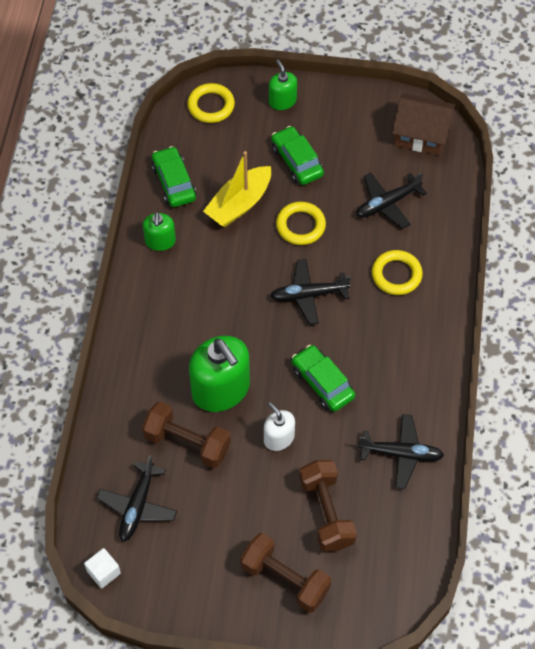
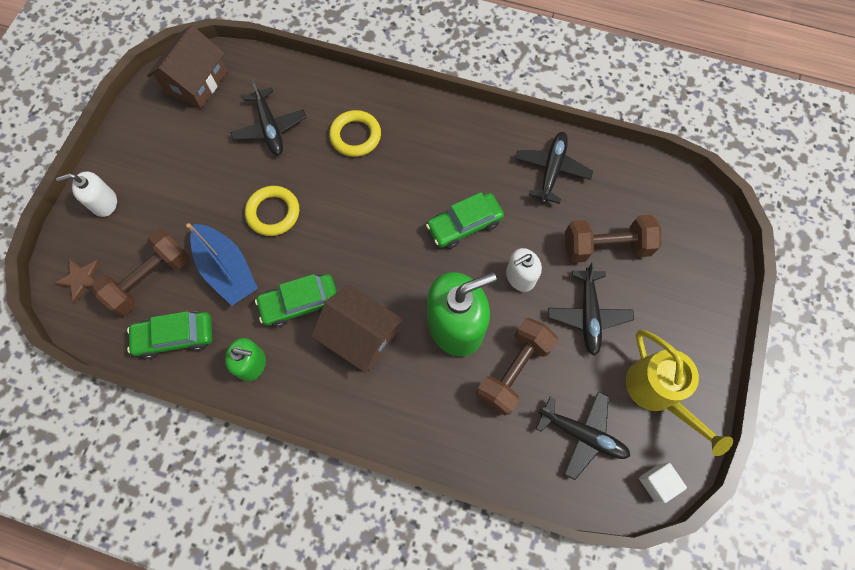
camera: 80 degrees left, 10 degrees up
(185, 569) = (657, 393): none -> yellow watering can
(198, 316) = (360, 335): none -> brown house
(211, 106) = (81, 279): yellow ring -> brown star
(239, 204) = (227, 270): yellow boat -> blue boat
(282, 101) = (104, 203): green soap dispenser -> white soap dispenser
(285, 579) = (673, 296): brown dumbbell -> brown dumbbell (150, 279)
(297, 161) = (190, 202): green car -> green car (300, 303)
(308, 295) = (360, 220): black plane -> black plane (588, 315)

